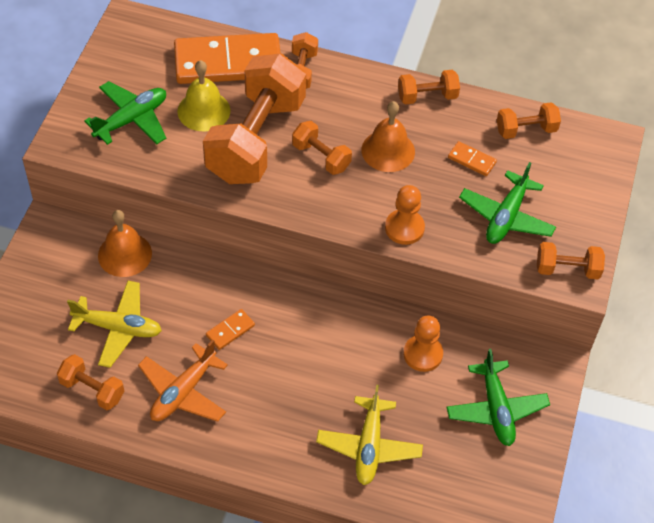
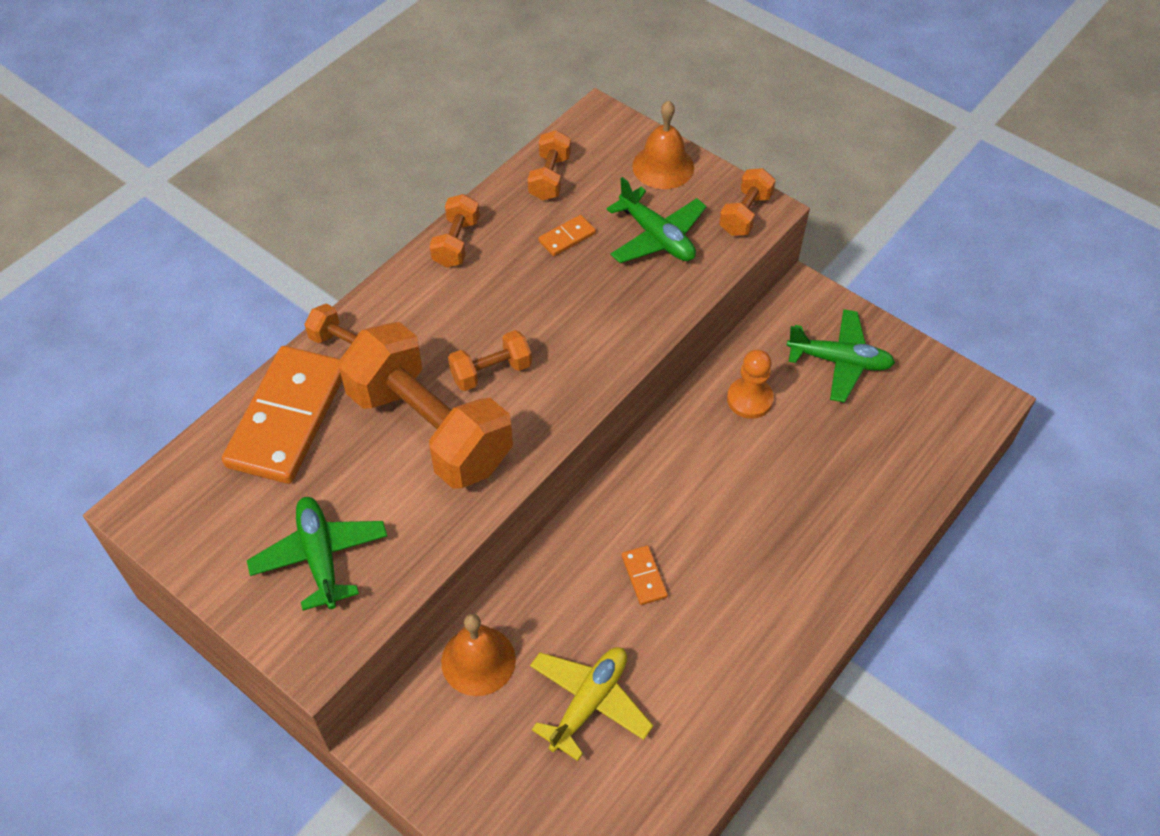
camera: 65 degrees left, 0 degrees up
(92, 390) = (669, 761): orange dumbbell -> none
(183, 392) = (711, 656): orange plane -> none
(203, 111) = (352, 469): yellow bell -> none
(369, 446) = (847, 490): yellow plane -> none
(388, 150) = (515, 306): orange bell -> orange bell (663, 166)
(404, 228) = (631, 329): orange pawn -> none

